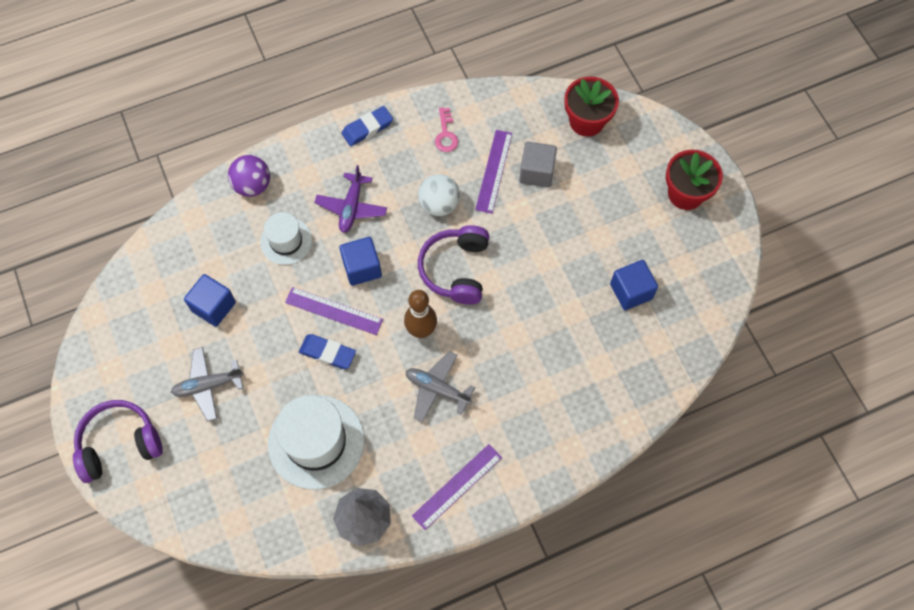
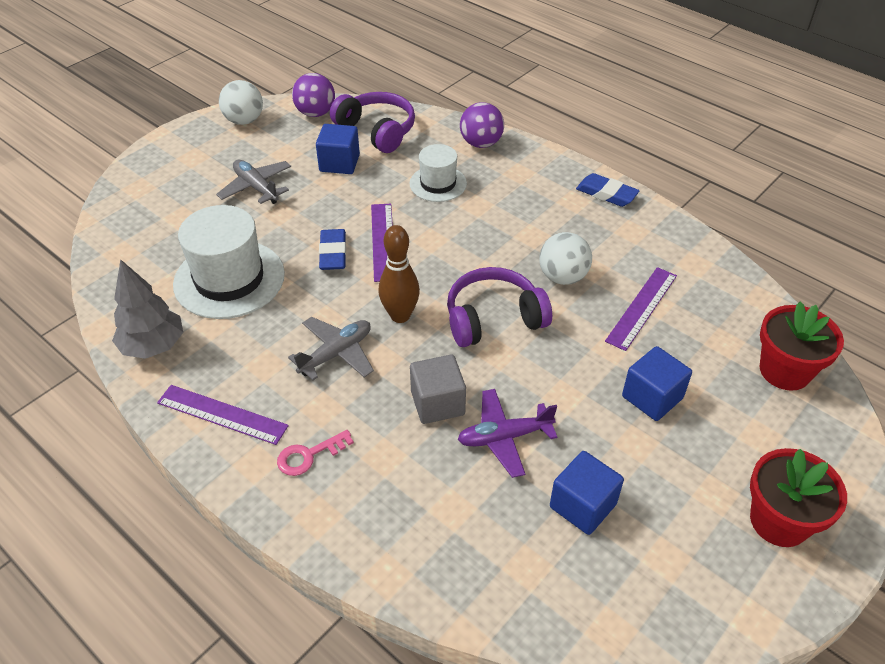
camera: 65 degrees right, 20 degrees down
(98, 366) = (244, 120): none -> white ball
(119, 444) = (174, 156): purple headphones -> purple headphones (377, 131)
(125, 300) = (315, 113): none -> purple ball
(351, 207) = (508, 214): purple plane -> purple plane (504, 437)
(362, 268) = (445, 244): blue cube -> blue cube (652, 397)
(437, 389) = (336, 353): grey plane -> grey plane turned 45 degrees clockwise
(446, 134) = (652, 253): pink key -> pink key (309, 455)
(493, 171) = (641, 307): purple ruler -> purple ruler turned 45 degrees counterclockwise
(536, 172) = (672, 346): grey cube -> grey cube (437, 403)

